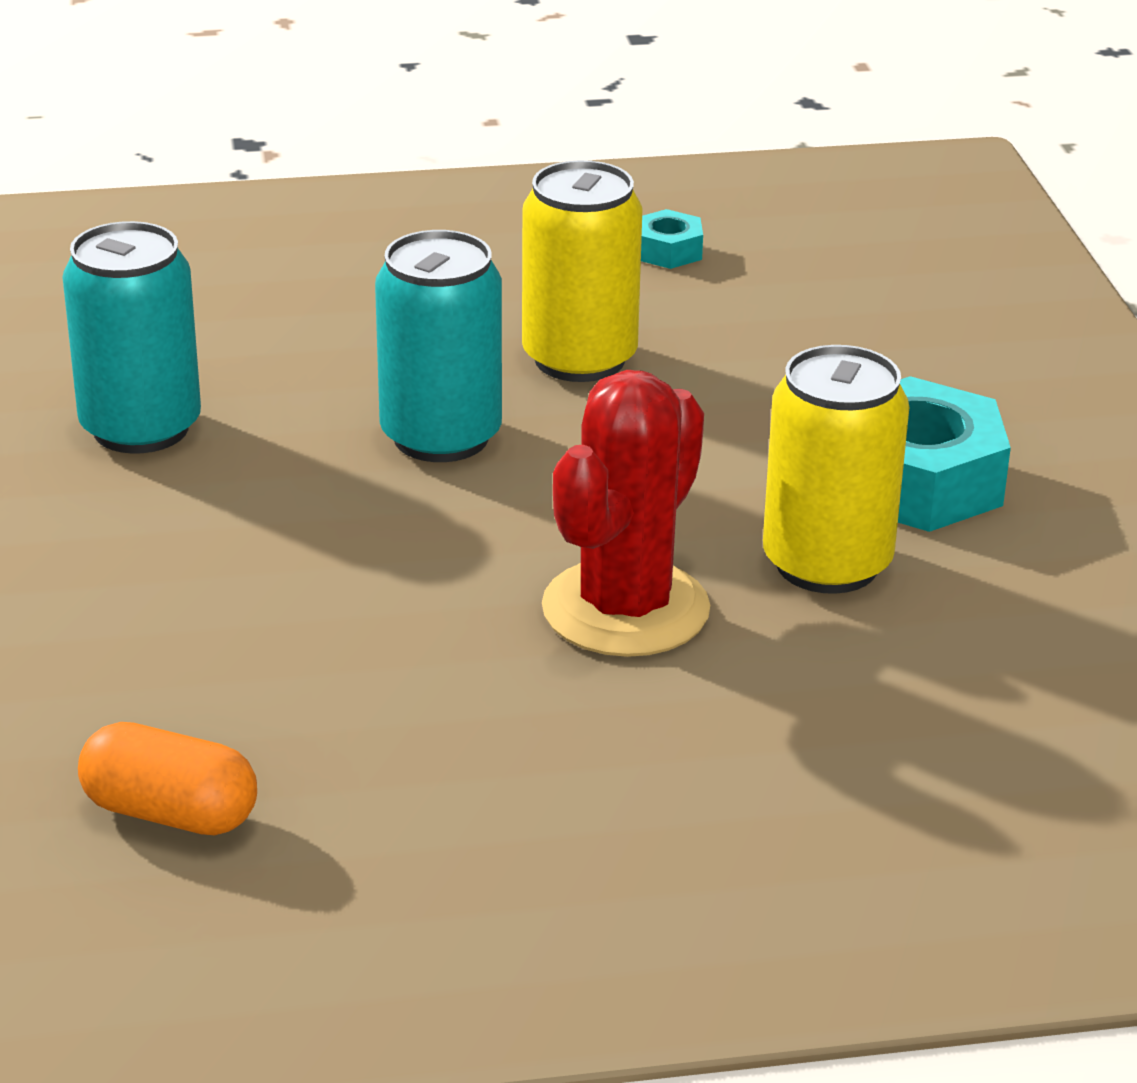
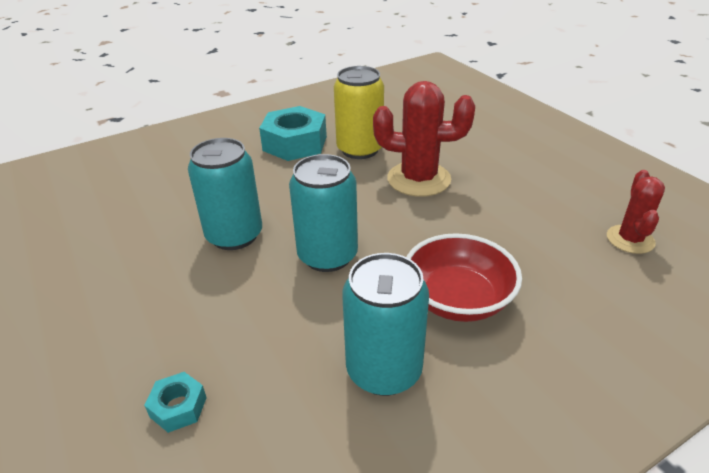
camera: 110 degrees left, 5 degrees up
(170, 813) = (630, 239): orange capsule -> red cactus
(212, 533) = (458, 299): none -> red bowl
(579, 359) = (234, 235): yellow can -> turquoise can
(668, 251) = (108, 237): turquoise nut -> turquoise nut (178, 407)

